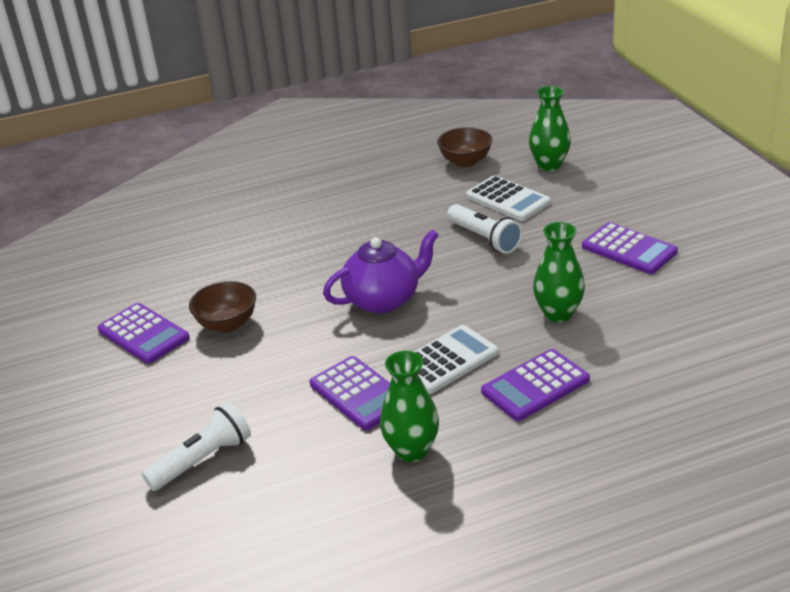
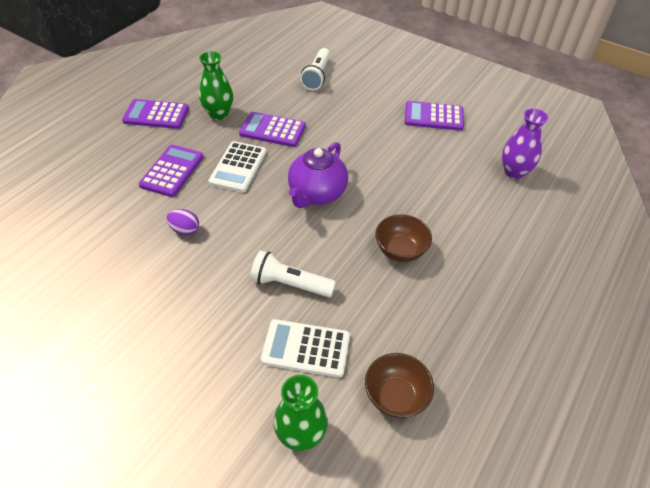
camera: 140 degrees right, 15 degrees up
(161, 250) = (514, 172): none -> purple vase
(227, 324) = (395, 140): brown bowl -> brown bowl (400, 251)
(558, 313) = (185, 230): green vase -> purple egg
(629, 249) = (156, 324): purple calculator -> purple calculator (156, 115)

